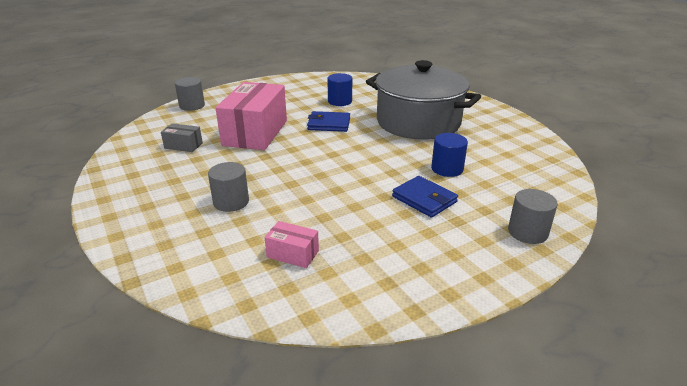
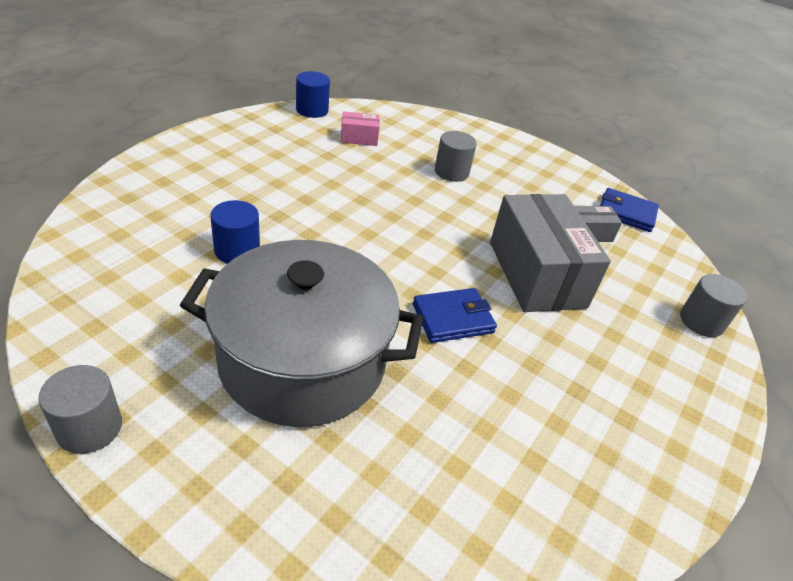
camera: 150 degrees right, 10 degrees up
(255, 133) = (536, 274): pink box -> grey box
(340, 101) = (488, 404): blue cylinder -> blue cylinder (312, 110)
(424, 199) = (260, 201): blue wallet -> blue wallet (626, 213)
(527, 232) = (147, 179): grey cylinder -> grey cylinder (89, 428)

